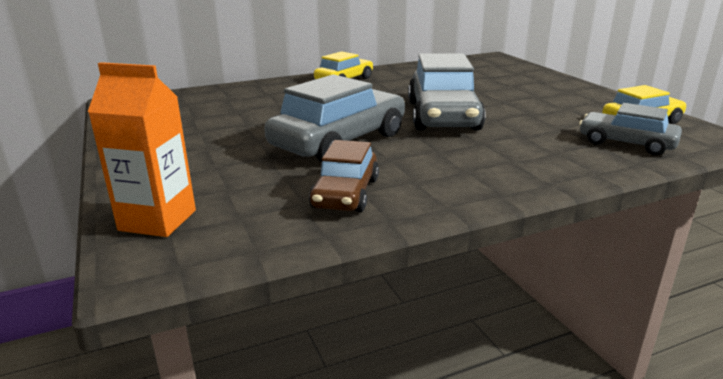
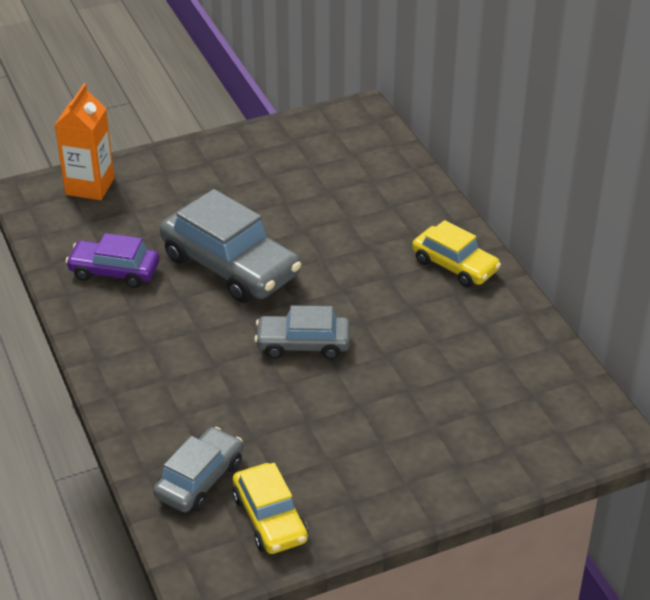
camera: 90 degrees right, 15 degrees up
(346, 193) = (114, 271): brown car -> purple car
(443, 116) = (303, 344): grey car -> grey car, size x0.60

